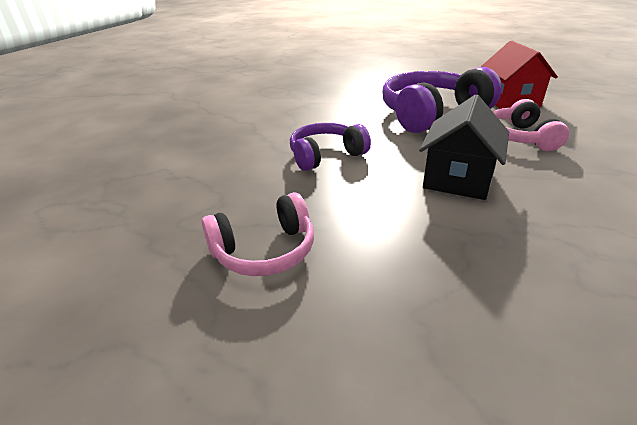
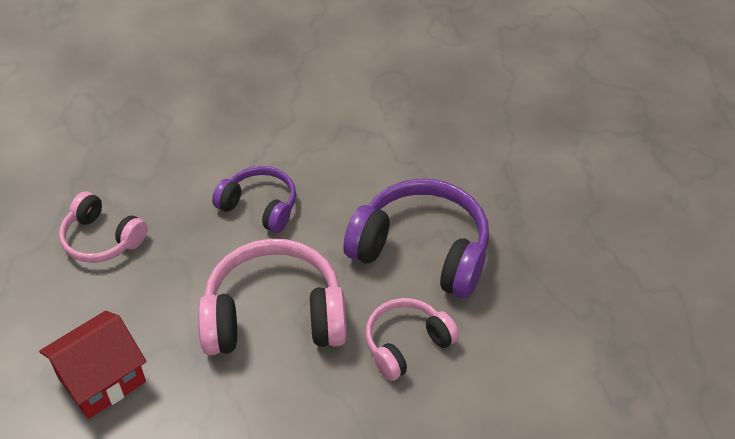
camera: 55 degrees right, 15 degrees up
(457, 178) = (274, 315): black house -> pink headphones
(509, 101) = (528, 313): red house -> red house (102, 379)

